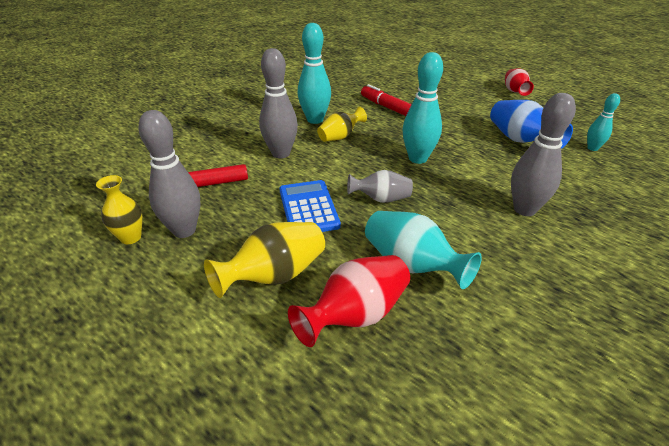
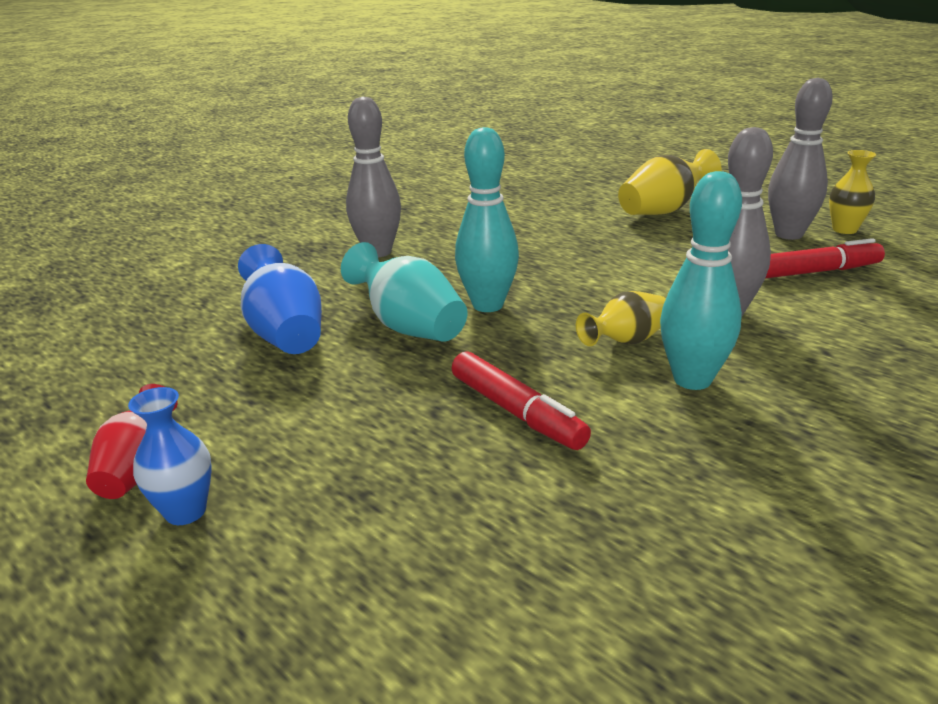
camera: 175 degrees left, 10 degrees down
(308, 208) = (649, 252): blue calculator -> none
(356, 315) = (584, 196): red vase -> none
(381, 199) = (555, 260): grey vase -> none
(411, 265) = (530, 217): turquoise vase -> turquoise vase (409, 327)
(484, 83) = (185, 511): none -> blue vase
(592, 148) = (178, 320): turquoise bowling pin -> none

